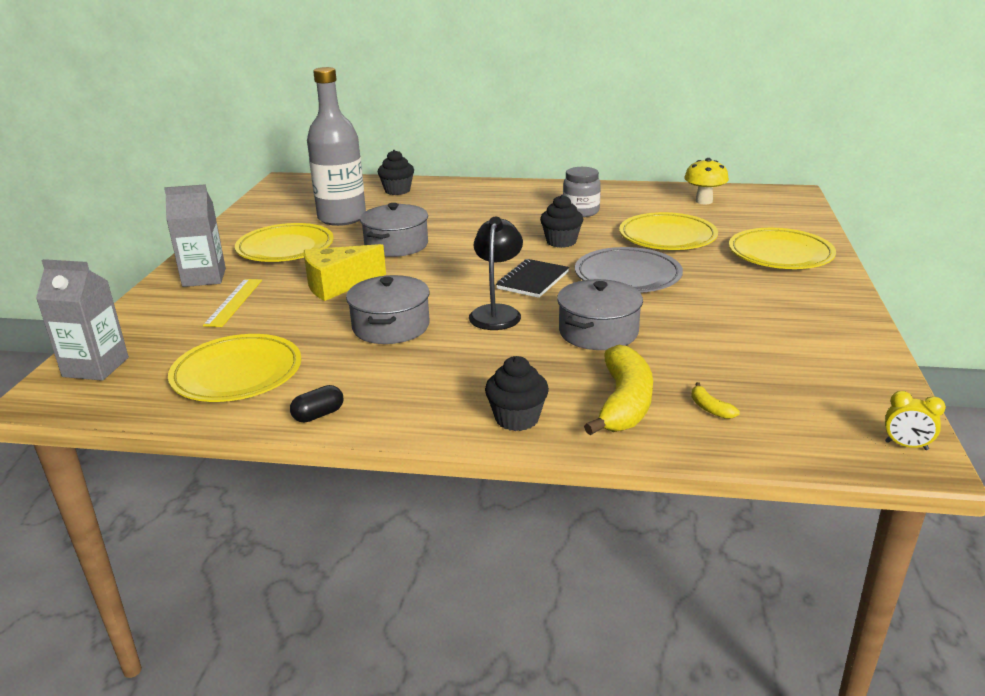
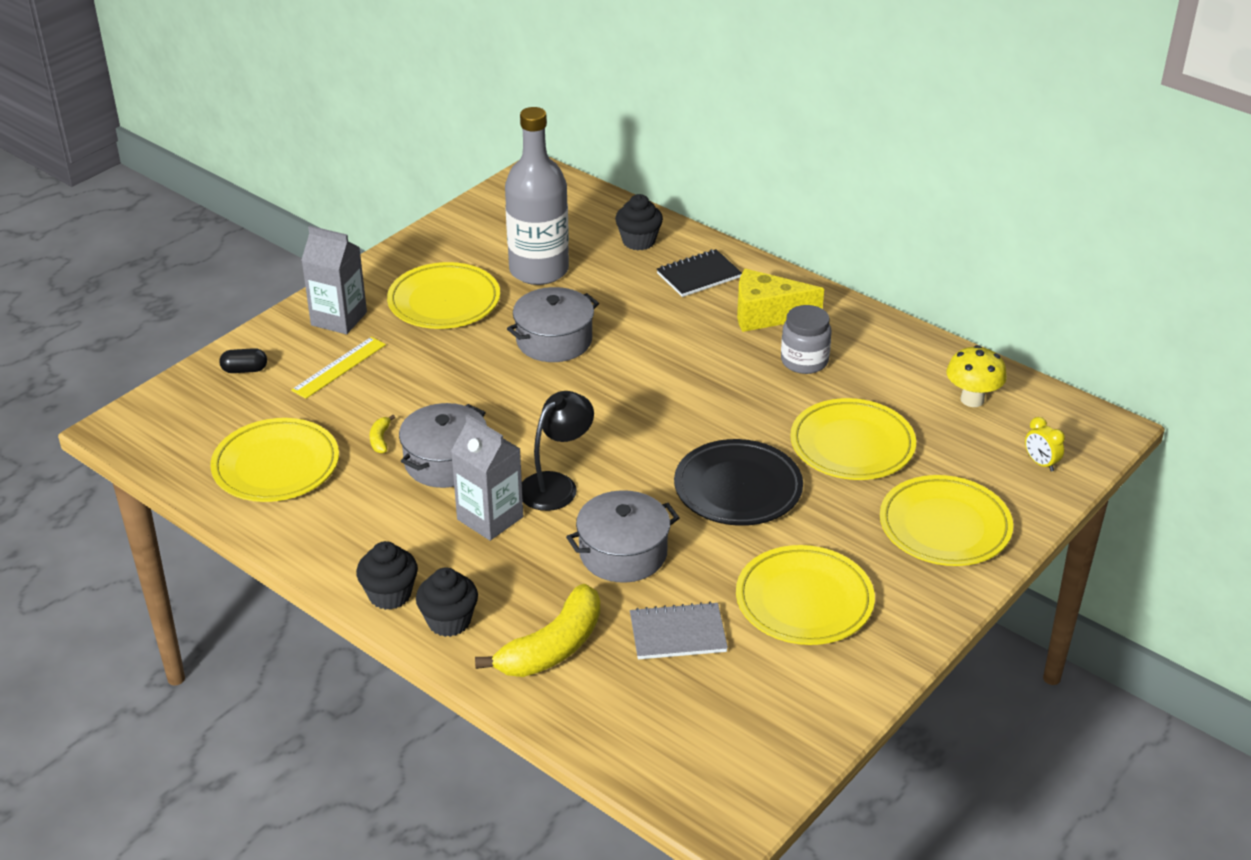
camera: 30 degrees right, 10 degrees up
(96, 367) = (177, 408): grey carton -> grey carton (490, 518)
(318, 415) = (302, 543): black capsule -> black capsule (244, 370)
(338, 285) = (447, 381): yellow cheese -> yellow cheese (766, 315)
(533, 280) = (636, 454): black notebook -> black notebook (699, 275)
(561, 242) = (727, 405): black cupcake -> black cupcake (390, 595)
(627, 276) = (738, 488): grey plate -> black plate
(703, 361) = (678, 633): none -> grey notebook
(710, 408) = (619, 688): yellow banana -> yellow banana (380, 439)
(757, 315) = (804, 601): none -> yellow plate
(906, 446) = (737, 807): yellow clock -> yellow clock (1040, 463)

